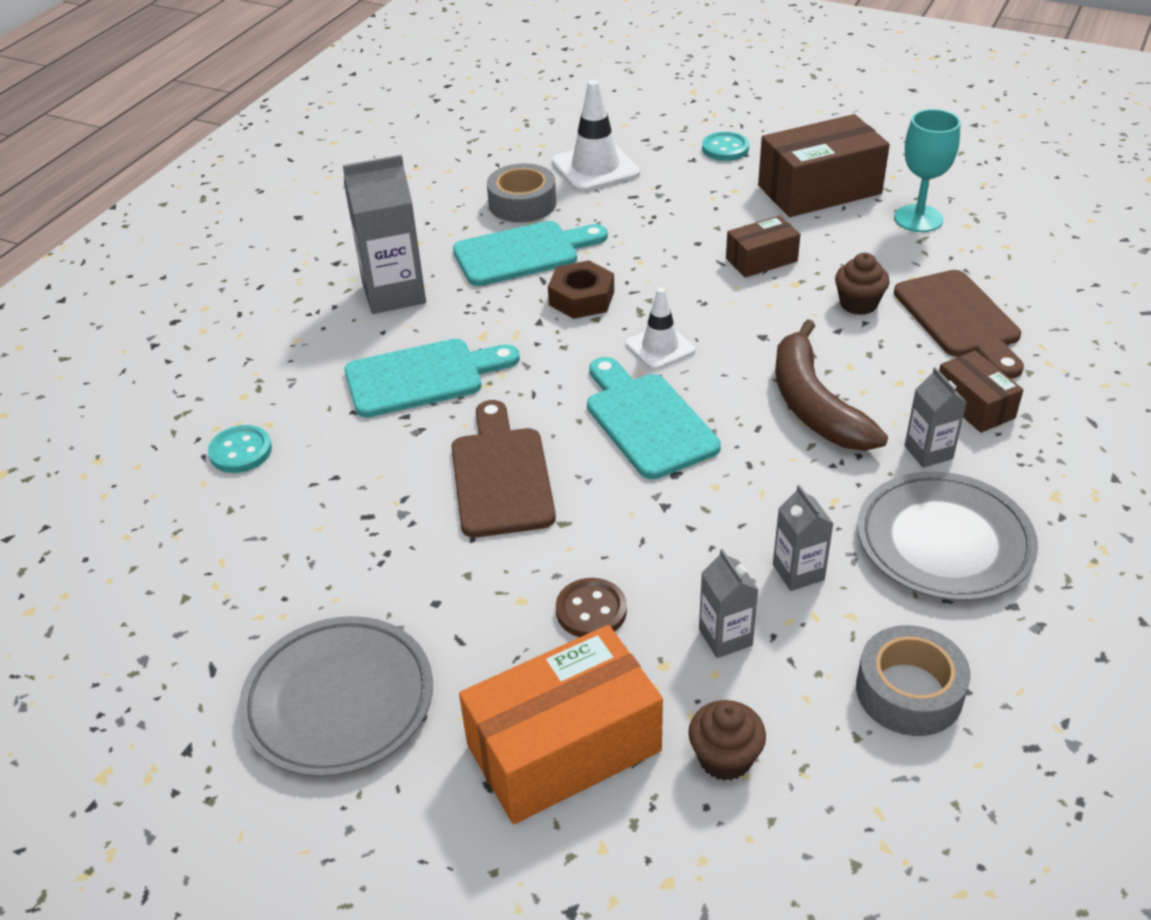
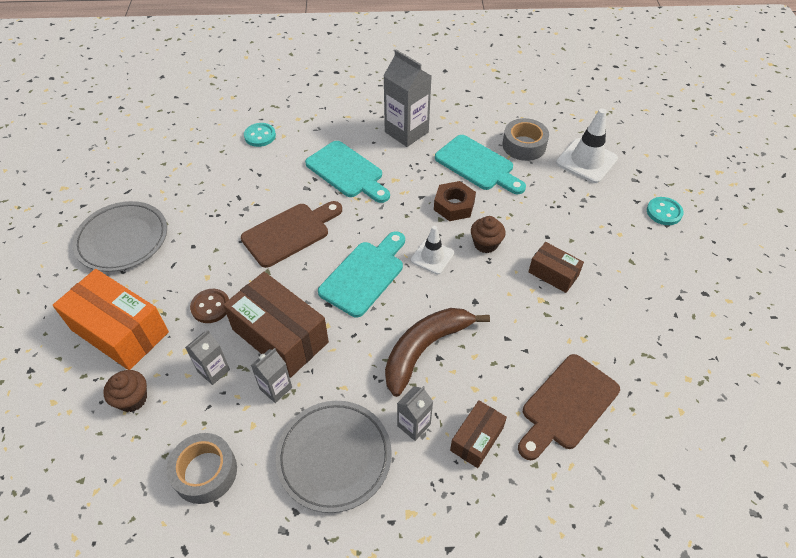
camera: 60 degrees right, 10 degrees up
(819, 189) = (659, 277): brown box -> brown box (280, 336)
(858, 304) = (543, 340): brown cupcake -> brown cupcake (485, 244)
(918, 218) = (671, 345): turquoise goblet -> none

